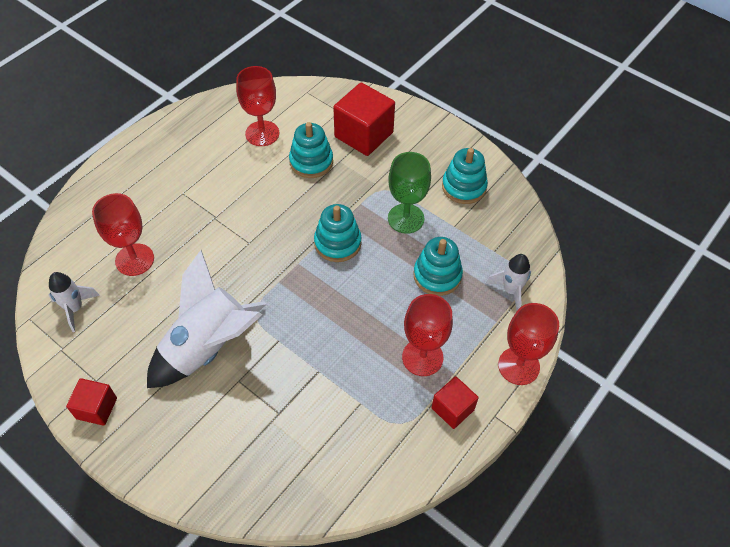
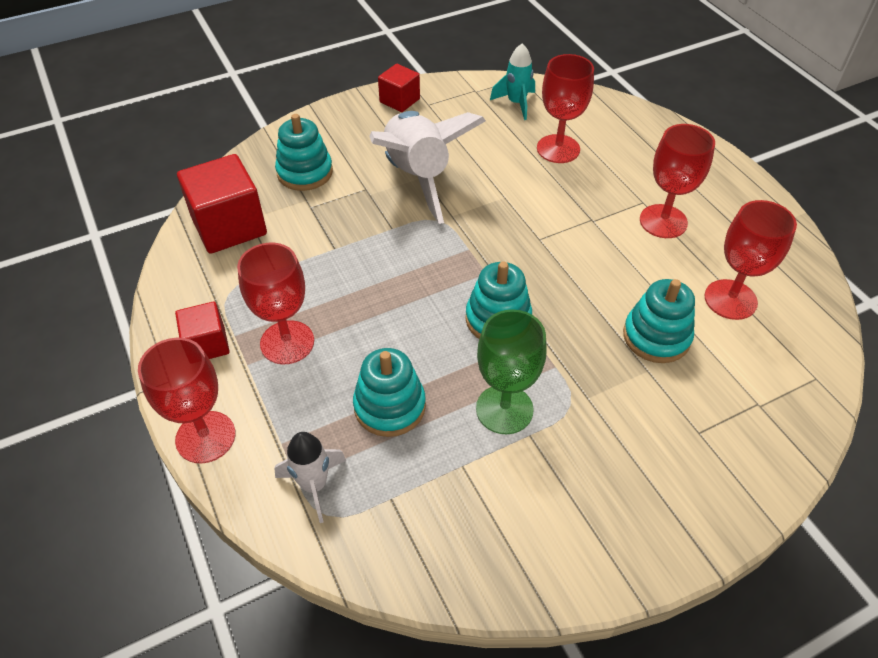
camera: 115 degrees right, 5 degrees down
(75, 309) = (516, 103): white rocket -> turquoise rocket
(200, 178) = (663, 221): none -> red goblet
(364, 135) = (696, 420): red cube -> red cube (229, 226)
(464, 187) = (533, 515): turquoise stacking toy -> turquoise stacking toy (305, 172)

